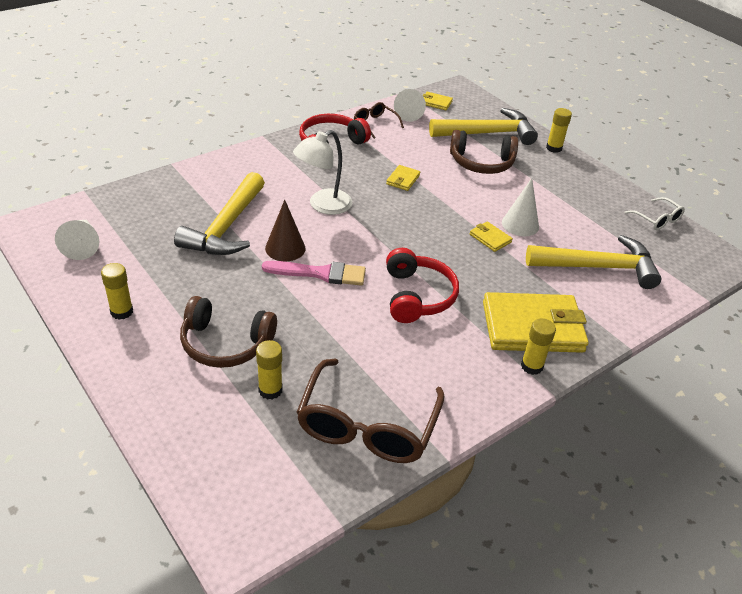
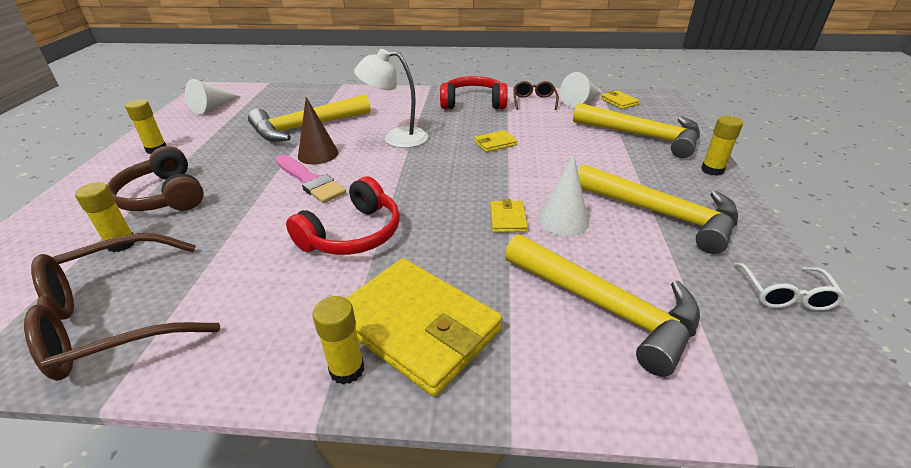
camera: 45 degrees right, 5 degrees down
(481, 163) = (599, 156): brown headphones -> none
(563, 195) = (662, 214): none -> yellow hammer

